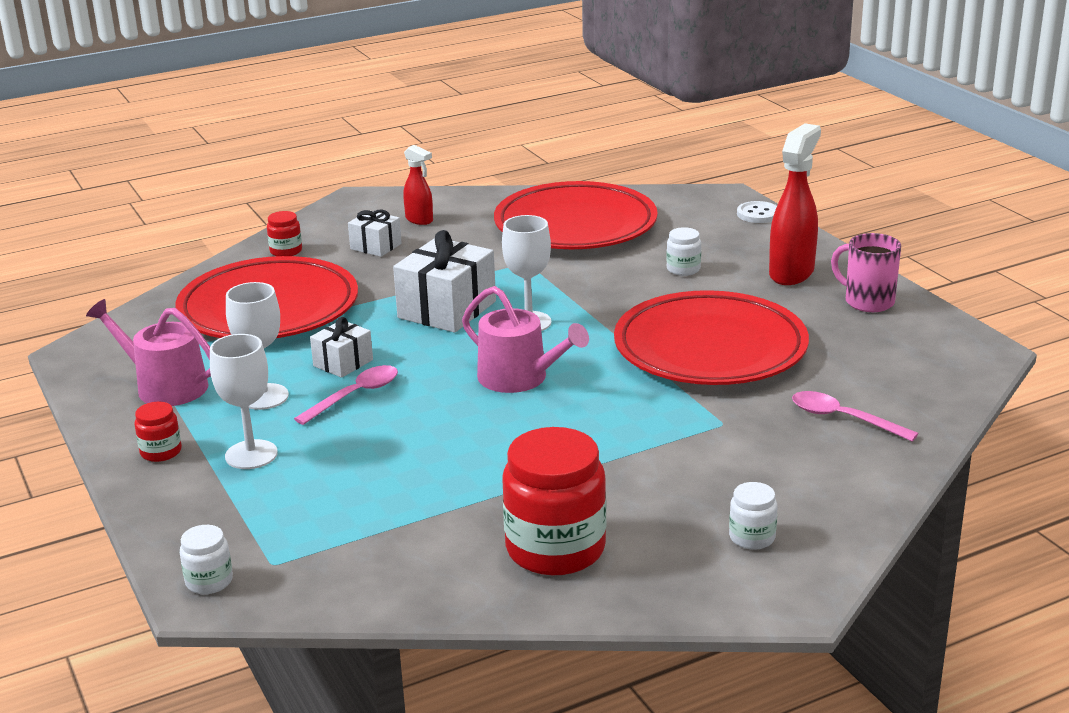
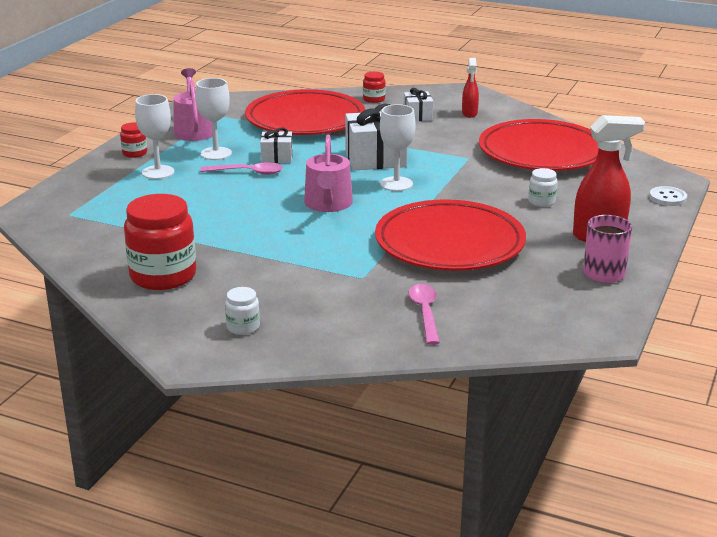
camera: 50 degrees right, 0 degrees up
(209, 581) = (39, 207): white jar -> none

